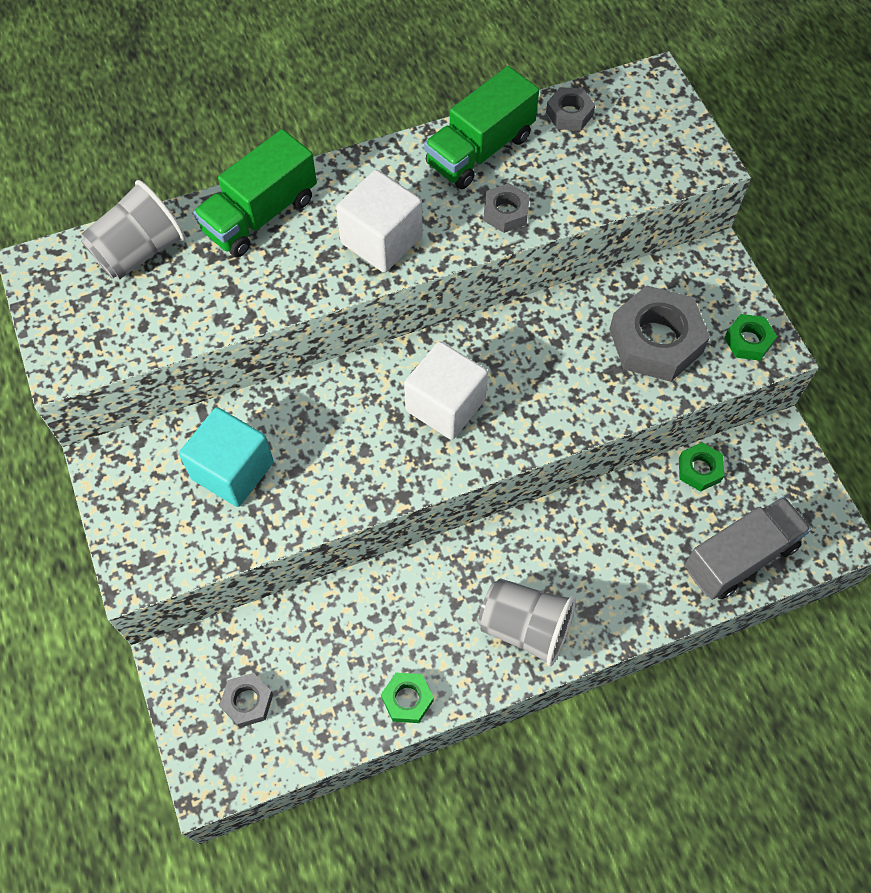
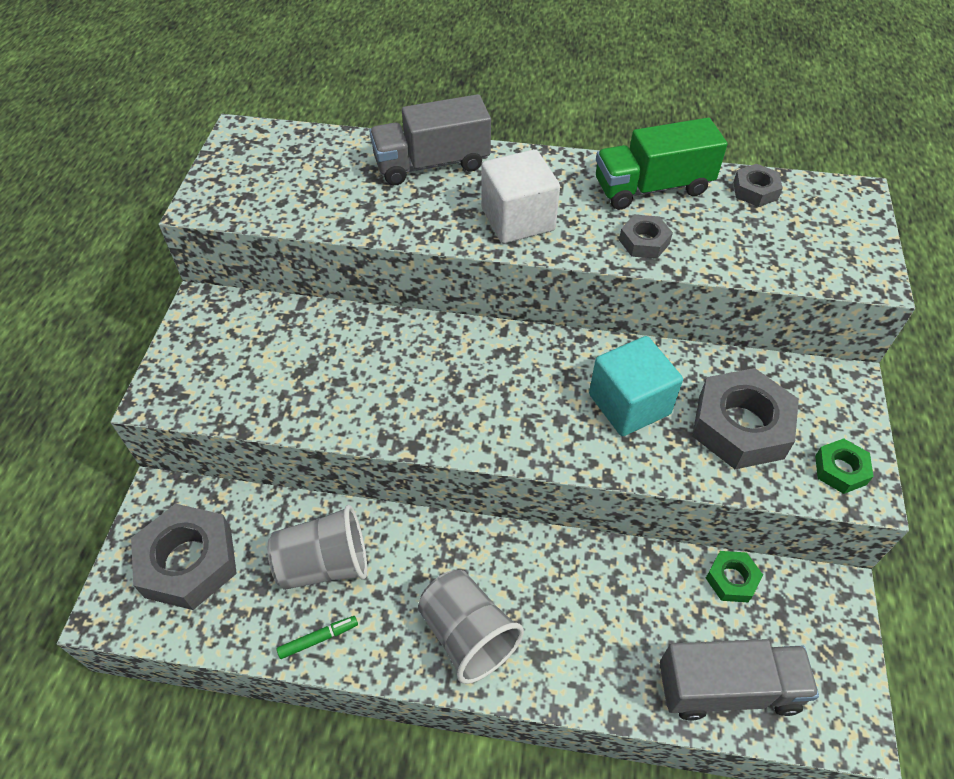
camera: 30 degrees right, 10 degrees down
(139, 251) = (320, 153): grey cup -> grey cup (324, 564)
(232, 470) = (290, 357): turquoise cube -> turquoise cube (629, 404)
(247, 701) = (189, 562): grey nut -> grey nut, size x1.97
(260, 215) = (432, 164): green truck -> grey truck
(407, 699) = (318, 639): green nut -> green marker
(445, 405) = (503, 389): white cube -> none

